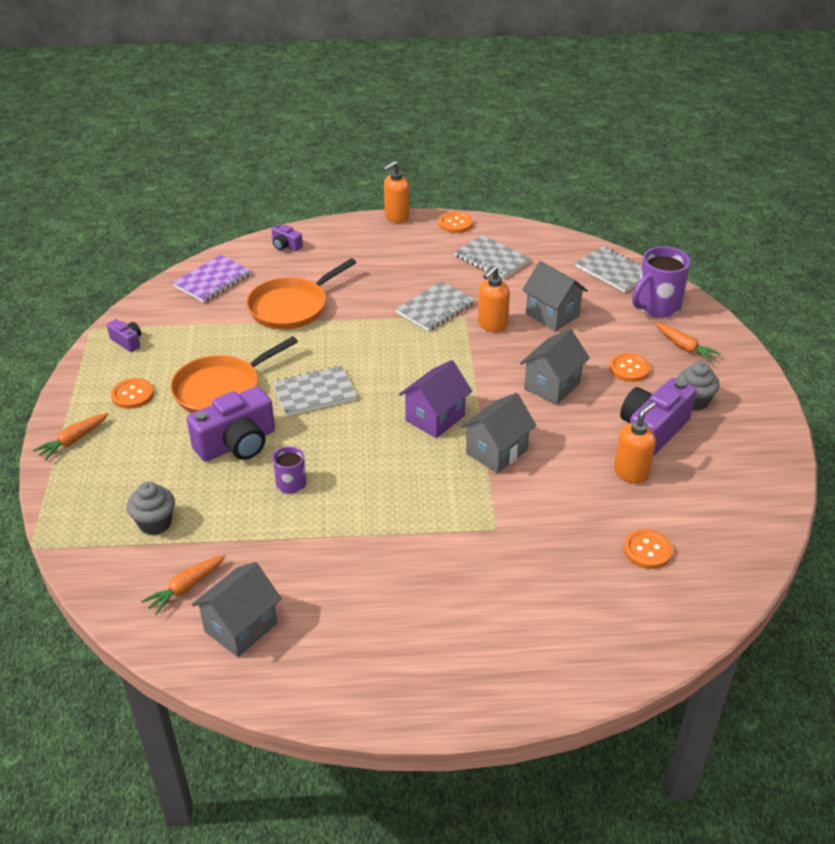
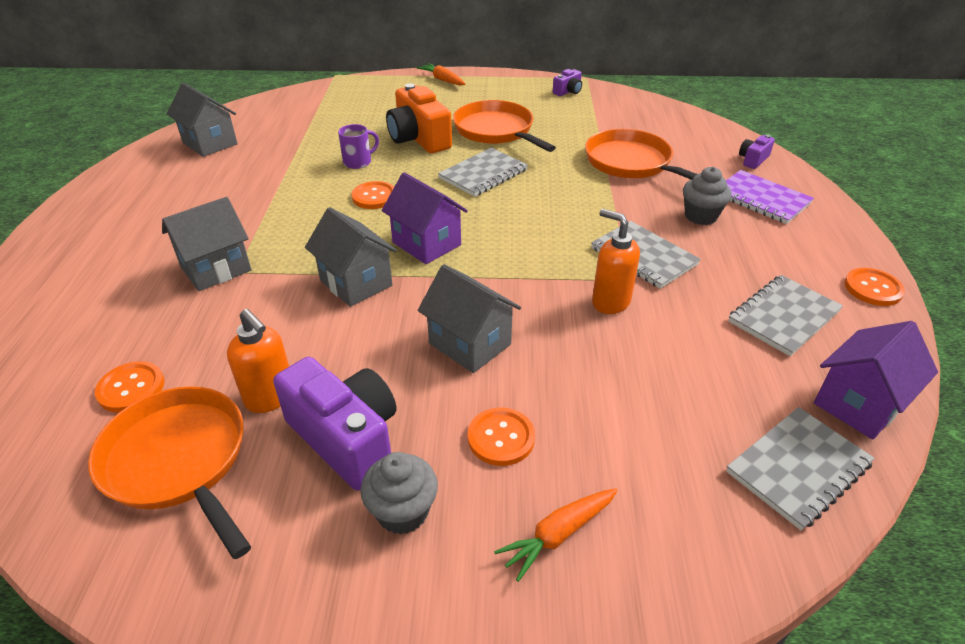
camera: 95 degrees right, 0 degrees up
(132, 395) = (494, 97): orange button -> orange button (374, 197)
(155, 523) = (337, 111): grey cupcake -> grey cupcake (700, 216)
(186, 588) = (264, 123): orange carrot -> none
(212, 280) = (671, 123): purple notebook -> purple notebook (761, 199)
(237, 444) = (419, 139): purple camera -> orange camera
(314, 393) = (483, 174): grey notebook -> grey notebook turned 60 degrees clockwise
(396, 217) = (861, 236): orange soap dispenser -> none
(552, 315) = (642, 366): grey house -> grey house (216, 269)
(561, 246) = (858, 404): none -> purple house
(656, 306) = (689, 516): purple mug -> none
(697, 503) = (178, 460): none -> orange pan

